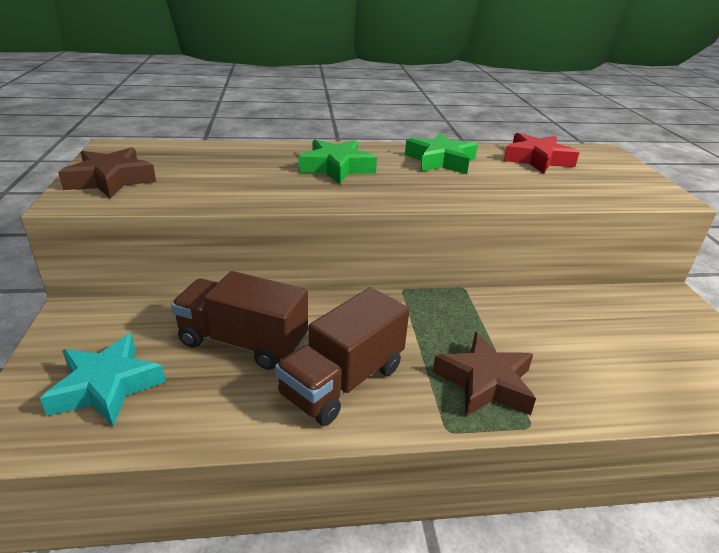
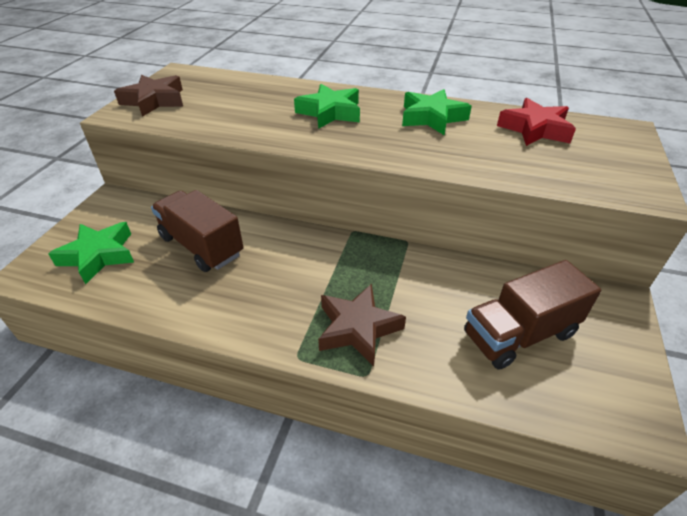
camera: 25 degrees right, 10 degrees up
(107, 386) = (99, 255): turquoise star -> green star
(343, 381) = (248, 295): brown truck -> brown truck (519, 334)

